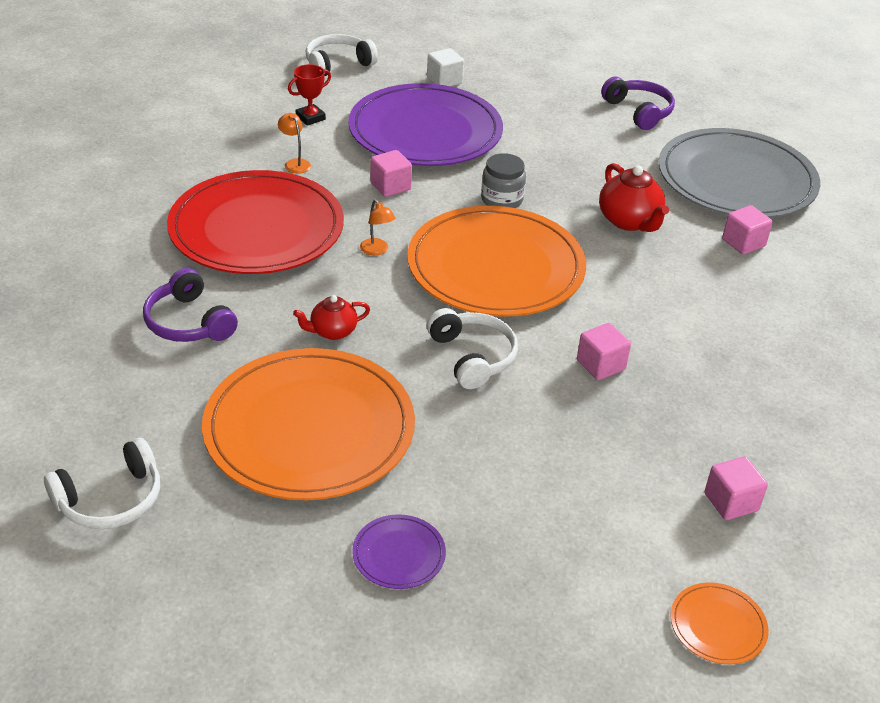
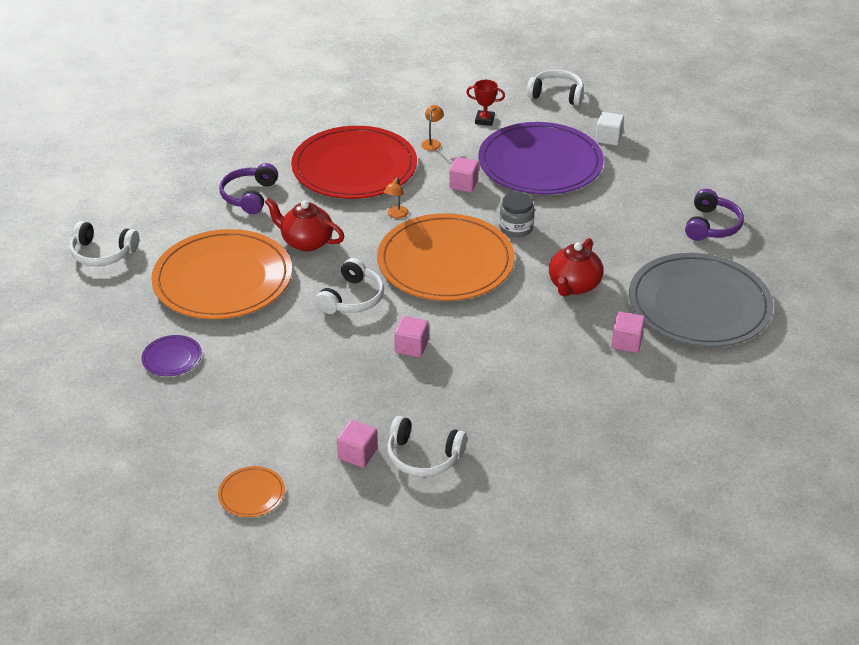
camera: 50 degrees right, 0 degrees up
(332, 331) = (306, 242): red teapot -> red teapot, size x1.59
(780, 458) = (423, 456): none -> white headphones

